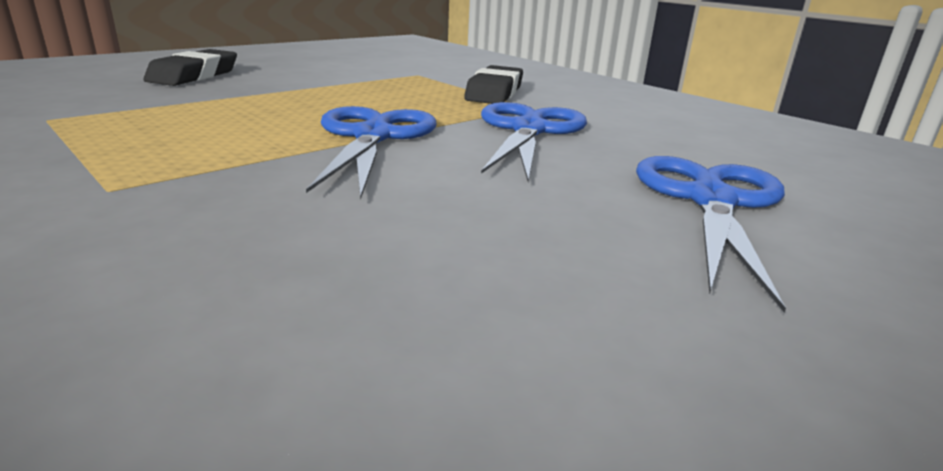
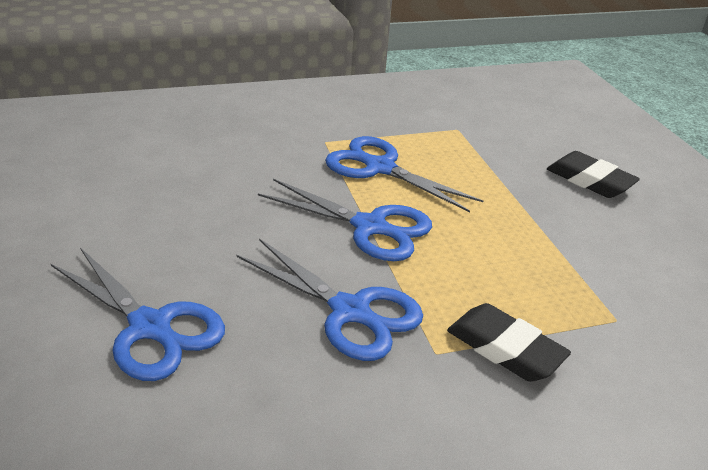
camera: 115 degrees right, 10 degrees up
(205, 145) = (379, 168): none -> blue scissors

